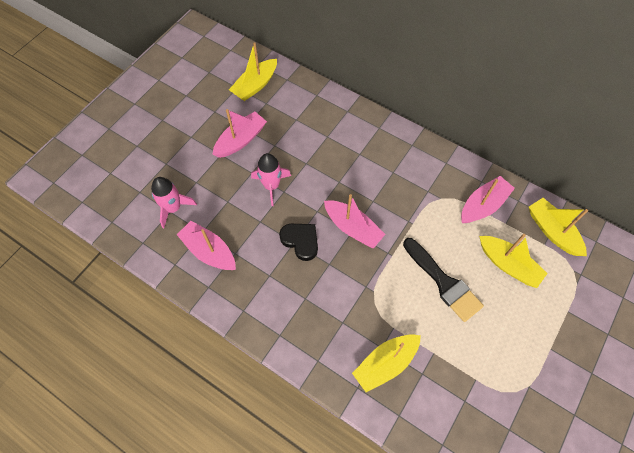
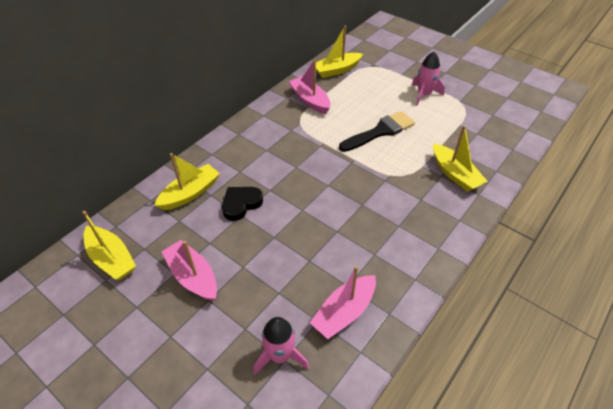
camera: 85 degrees left, 15 degrees down
(271, 186) = (265, 247): pink rocket -> pink rocket (424, 95)
(301, 241) = (336, 225): black heart -> black heart (241, 204)
(352, 228) = (324, 184): pink boat -> none
(508, 264) = (364, 95): yellow boat -> yellow boat (190, 193)

